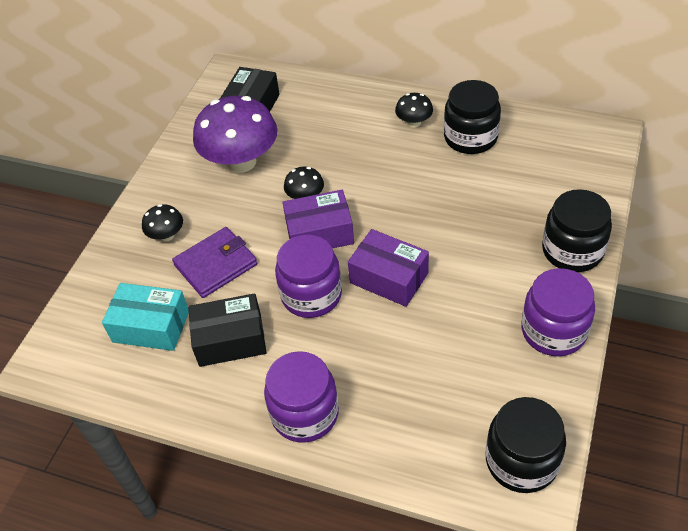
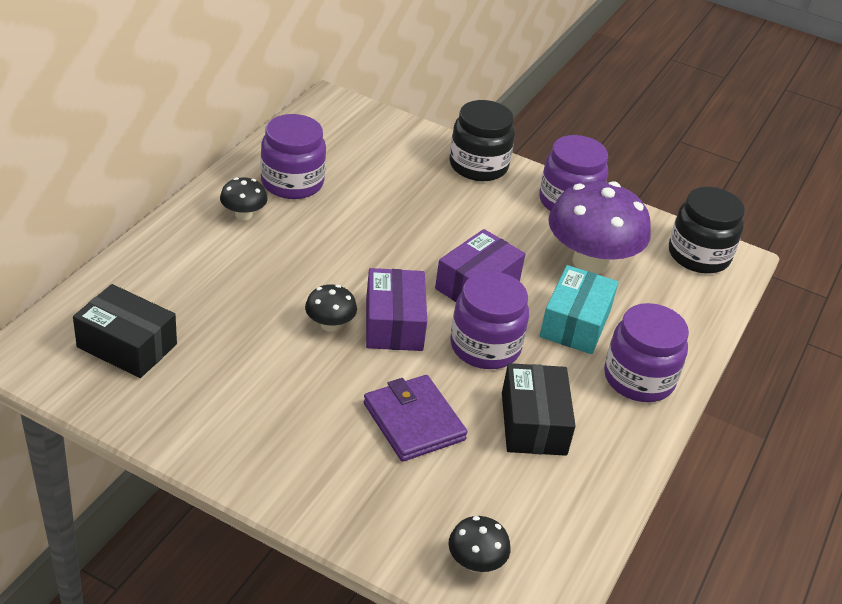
camera: 90 degrees left, 10 degrees down
(151, 326) = (497, 496): turquoise box -> turquoise box (575, 323)
(167, 235) = (344, 465): black mushroom -> black mushroom (475, 562)
(241, 162) = (234, 372): purple mushroom -> purple mushroom (590, 262)
(470, 138) = (292, 183): black jar -> purple jar

